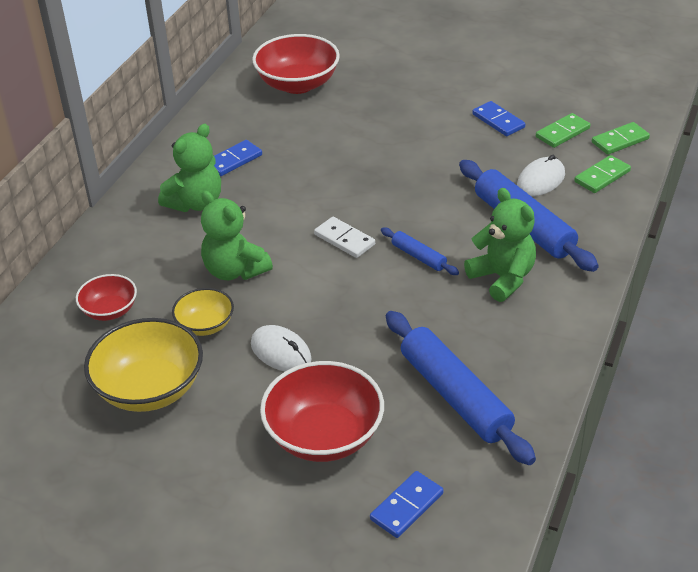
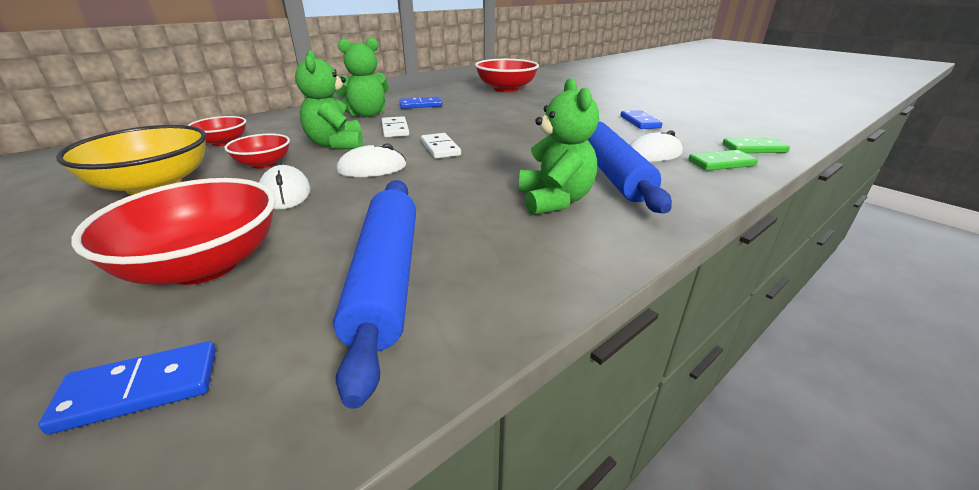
camera: 25 degrees right, 10 degrees down
(205, 325) = (263, 164): yellow bowl -> red bowl
(262, 222) = (395, 129): none -> white domino
(315, 293) = (372, 168): none -> white mouse
(418, 256) = (488, 169): blue rolling pin -> none
(562, 133) = (695, 136): green domino -> none

